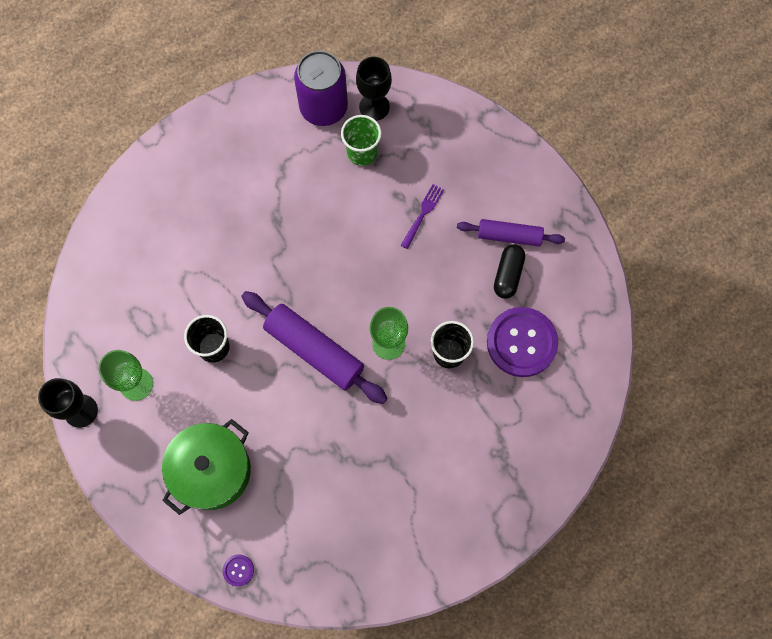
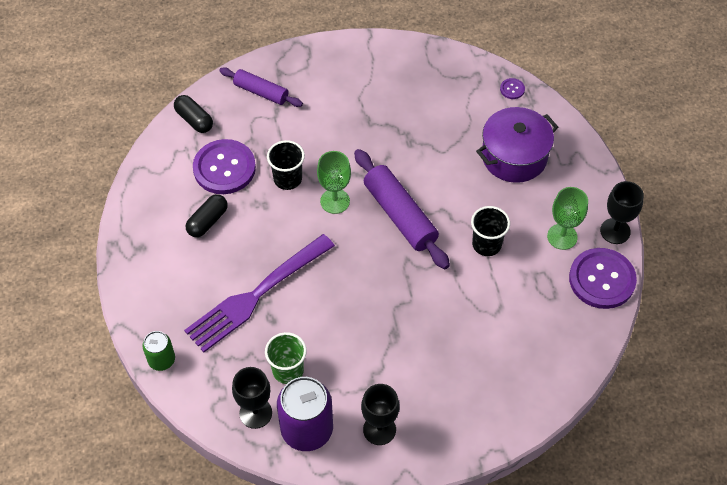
camera: 160 degrees left, 15 degrees down
(85, 347) = (602, 279): none -> purple button
(212, 470) = (514, 156): green pot -> purple pot
(260, 128) = (379, 429): none -> black goblet
(423, 214) = (256, 295): purple fork -> purple fork, size x2.39
(480, 124) = (161, 360): none -> green can
(509, 236) = (189, 252): purple rolling pin -> purple rolling pin (261, 92)
(584, 392) = (194, 120): none -> black capsule

